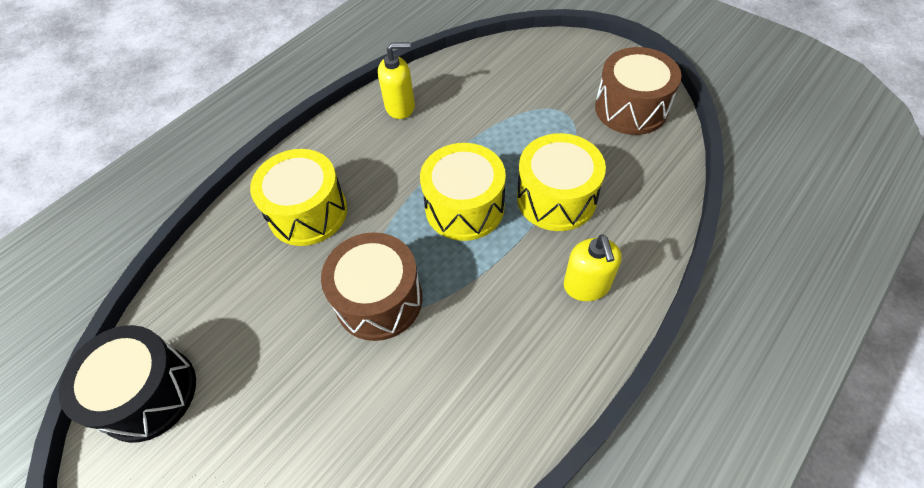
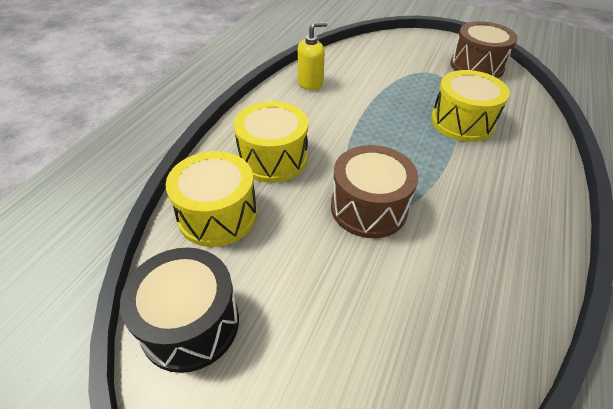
camera: 20 degrees left, 10 degrees down
(464, 207) = (398, 137): yellow drum -> yellow drum (217, 215)
(586, 286) = (520, 171): yellow soap dispenser -> none

